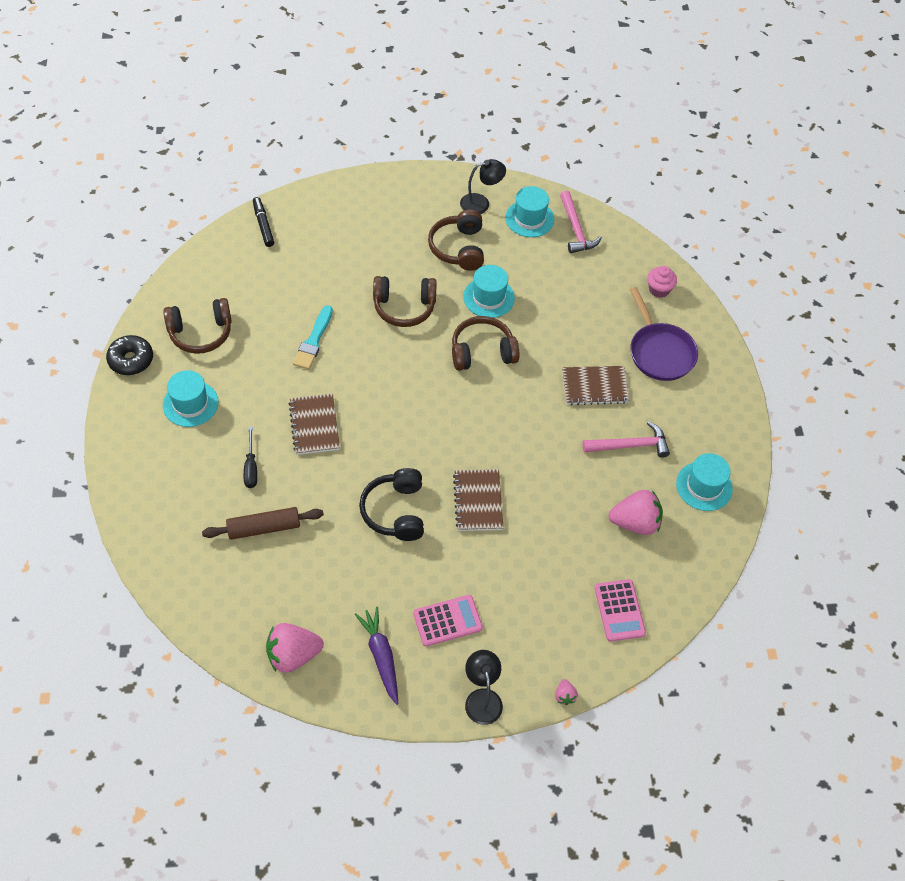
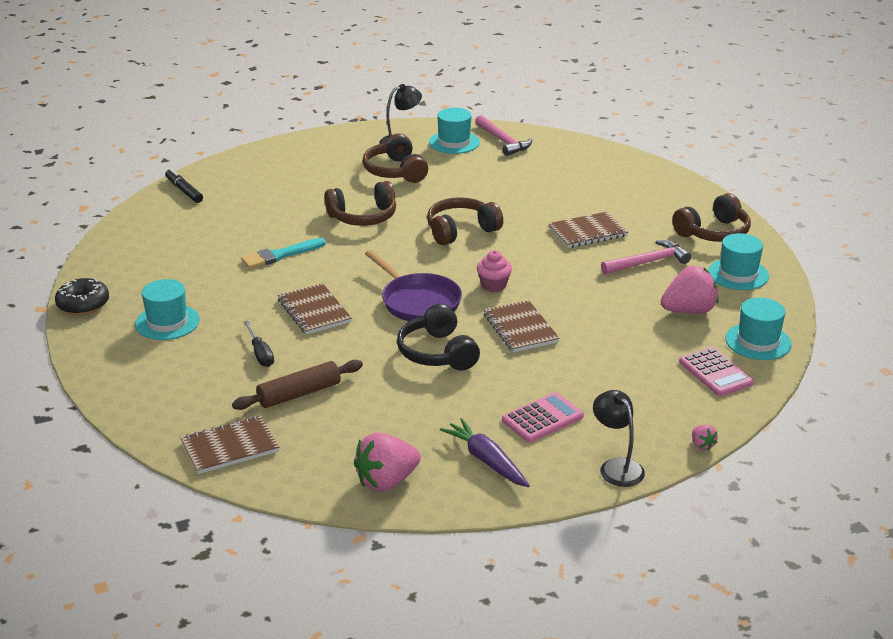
camera: 15 degrees left, 25 degrees down
(188, 575) = (230, 447): none -> brown notebook
(201, 333) = (153, 272): brown headphones -> brown headphones (713, 232)
(313, 341) = (280, 255): turquoise brush -> turquoise brush turned 60 degrees clockwise
(489, 297) = (445, 196): turquoise hat -> turquoise hat (758, 341)
(659, 289) = (607, 163): pink cupcake -> pink cupcake (493, 285)
(659, 352) = (635, 199): purple pan -> purple pan (418, 301)

